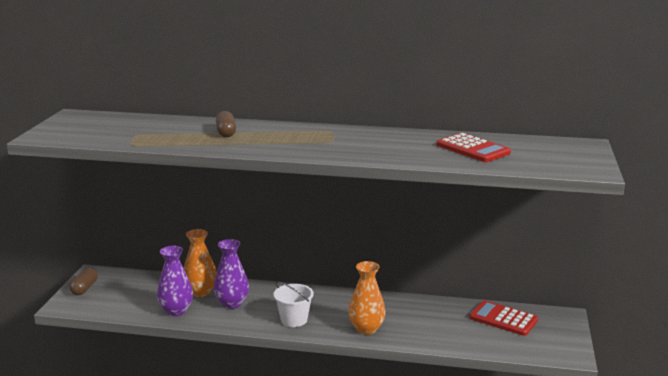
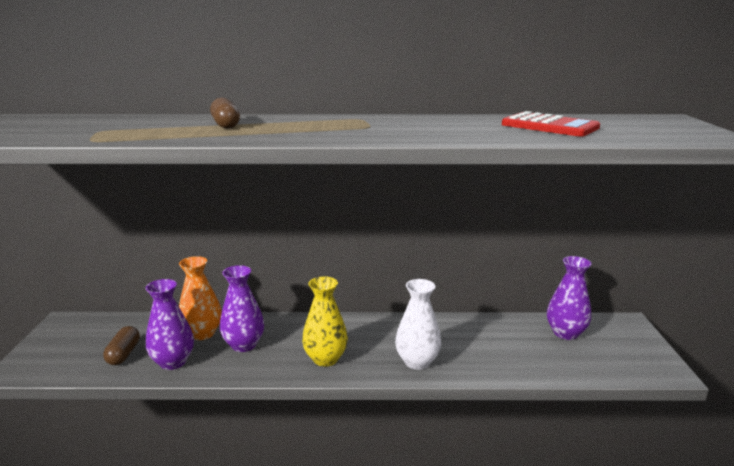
camera: 10 degrees left, 0 degrees up
(84, 288) = (50, 343): brown capsule -> brown capsule (124, 354)
(294, 320) = (325, 359): white bucket -> yellow vase
(366, 329) = (417, 362): orange vase -> white vase
(503, 319) = (565, 333): red calculator -> purple vase

